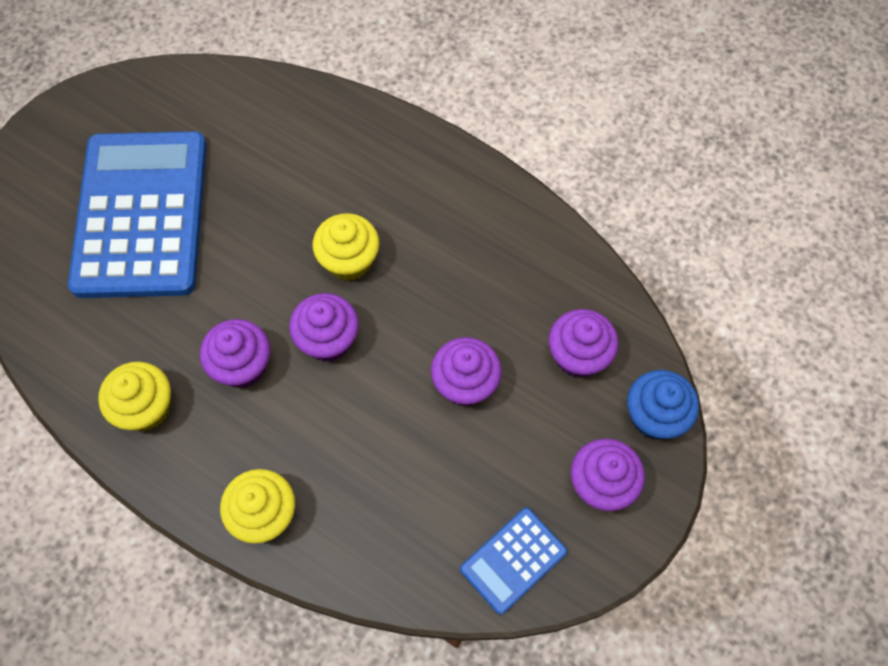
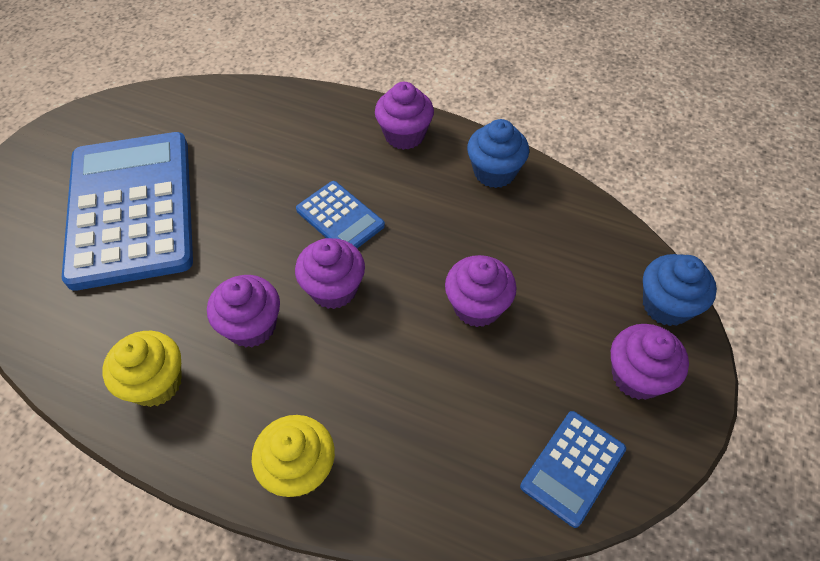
camera: 10 degrees left, 10 degrees down
(349, 261) = (340, 218): yellow cupcake -> blue calculator
(521, 233) = (494, 172): none -> blue cupcake
(578, 356) = (577, 265): purple cupcake -> purple cupcake (404, 135)

